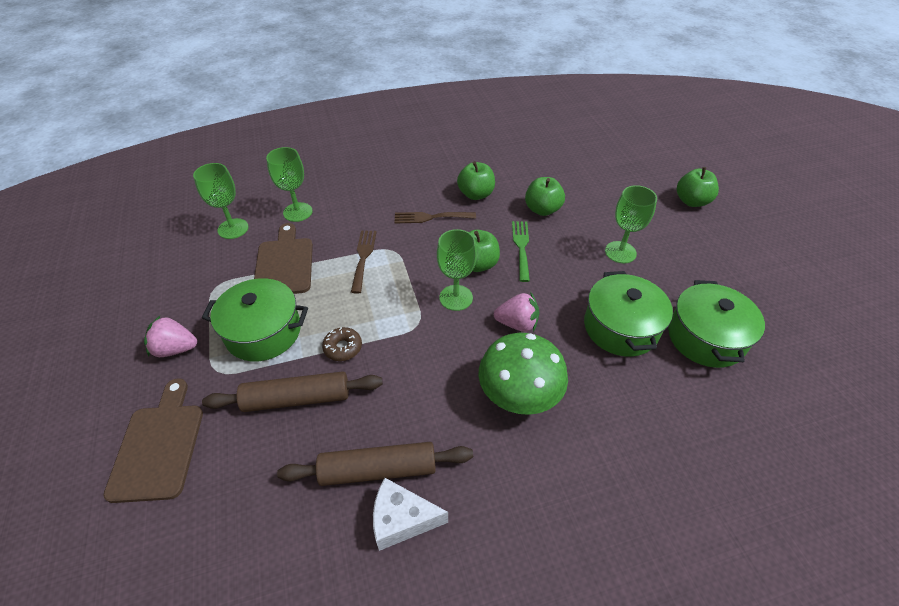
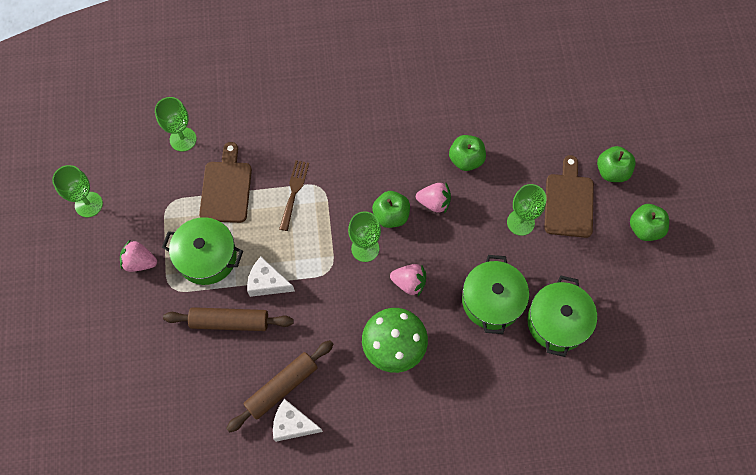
camera: 10 degrees right, 20 degrees up
(159, 446) = (133, 343): brown cutting board -> brown cutting board (569, 202)
(298, 212) = (241, 127): green goblet -> green goblet (88, 204)
(343, 348) = (267, 282): brown donut -> white cheese
(378, 470) = (282, 387): brown rolling pin -> brown rolling pin turned 45 degrees counterclockwise
(430, 217) = (360, 153): brown fork -> none
(476, 194) = (408, 130): green apple -> green apple (644, 228)
(521, 247) = (434, 202): green fork -> pink strawberry

